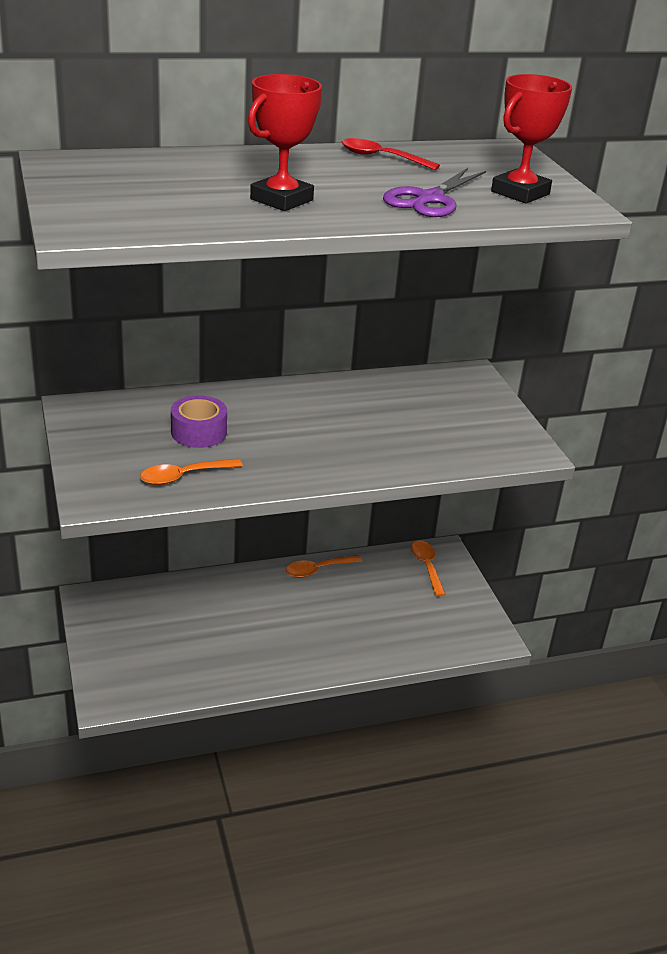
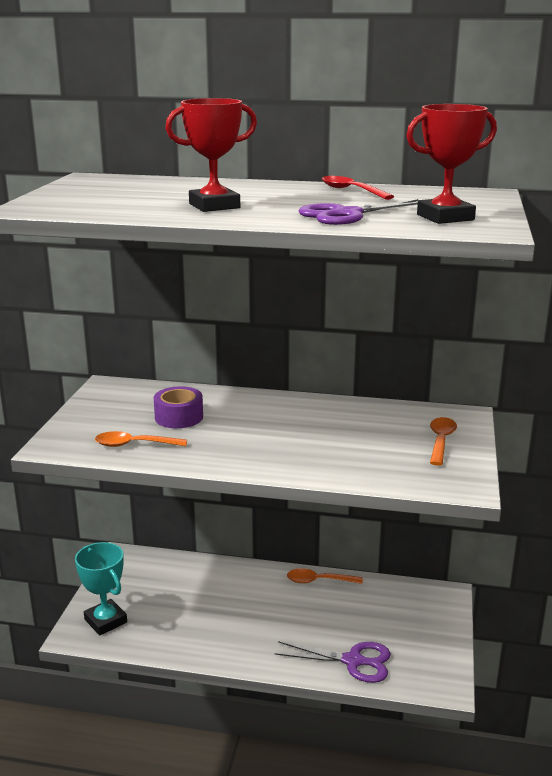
camera: 30 degrees right, 10 degrees down
(129, 675) = (105, 621): none -> turquoise trophy
(403, 641) = (353, 661): none -> purple scissors
(427, 566) = (421, 603): orange spoon -> orange spoon (441, 441)

